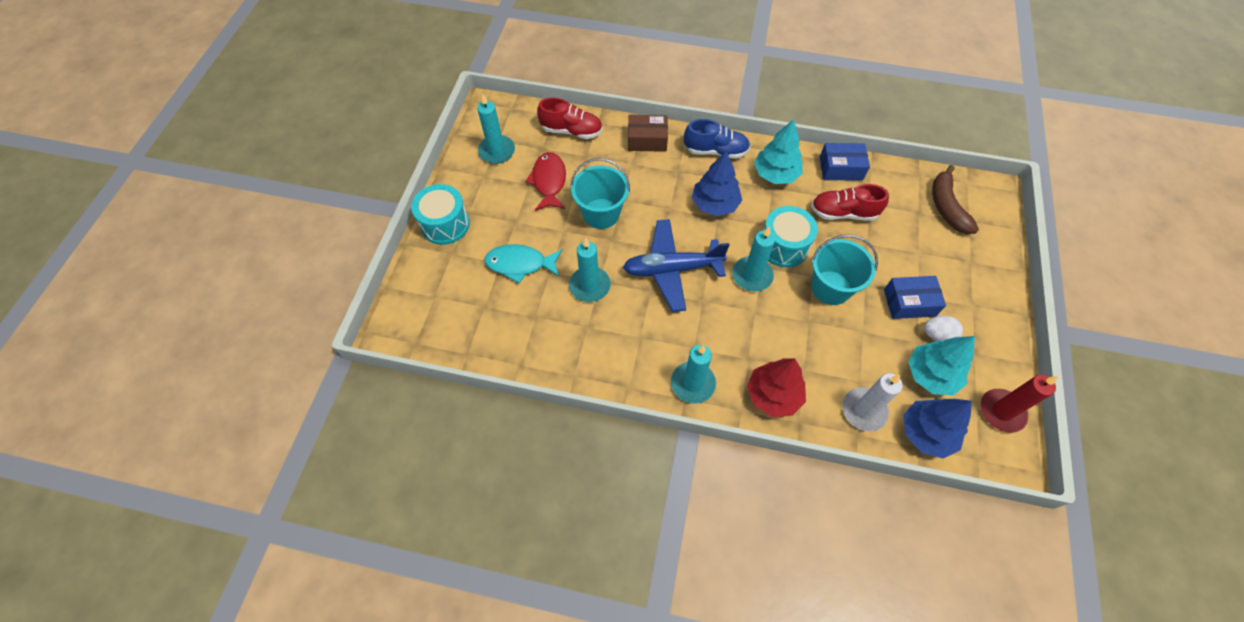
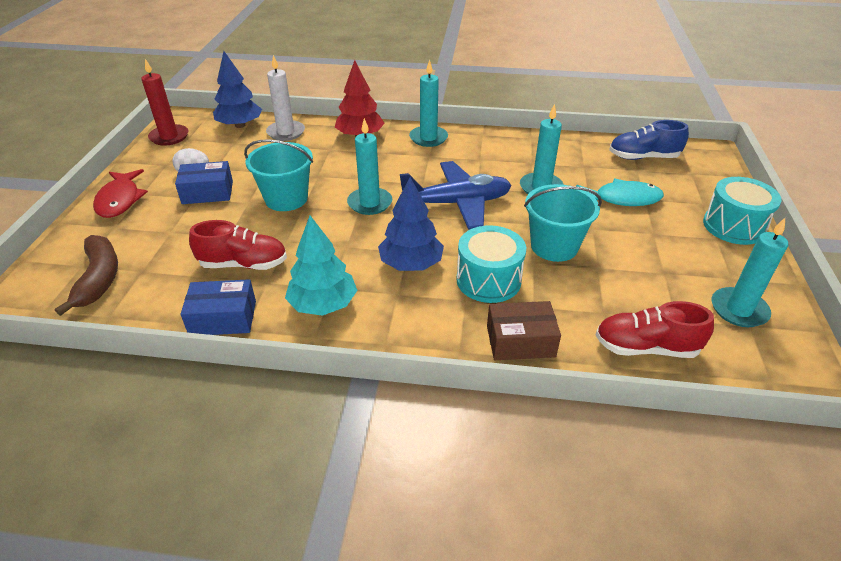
camera: 175 degrees right, 20 degrees down
(549, 181) = (639, 276): red fish -> red fish (120, 200)
(715, 151) = (410, 331): blue shoe -> blue shoe (643, 157)
(783, 246) = (329, 228): turquoise drum -> turquoise drum (488, 280)
(931, 375) = (216, 151): turquoise tree -> none

